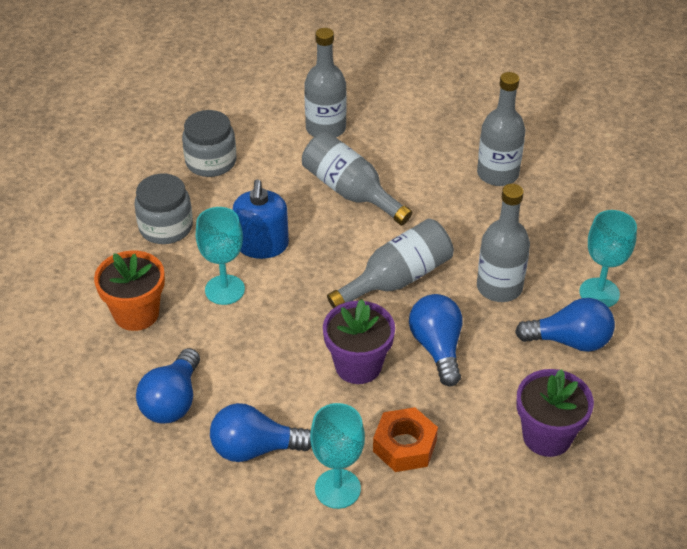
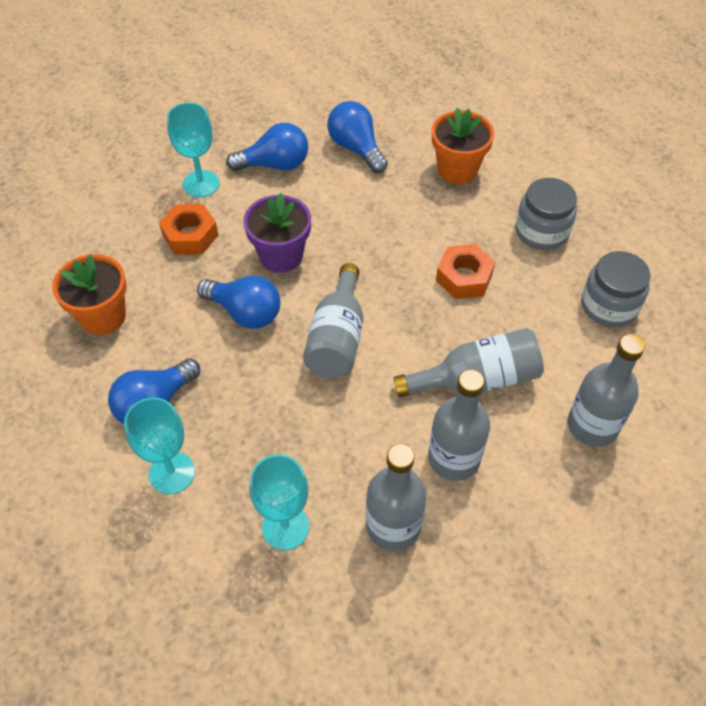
camera: 130 degrees right, 10 degrees up
(225, 290) = (434, 227): turquoise goblet -> turquoise goblet (285, 527)
(255, 448) = (275, 165): blue light bulb -> blue light bulb turned 45 degrees clockwise
(262, 245) = (464, 277): blue soap dispenser -> orange nut
(499, 287) = (257, 402): grey bottle -> grey bottle (454, 458)
(547, 436) = (103, 316): purple flower pot -> orange flower pot

